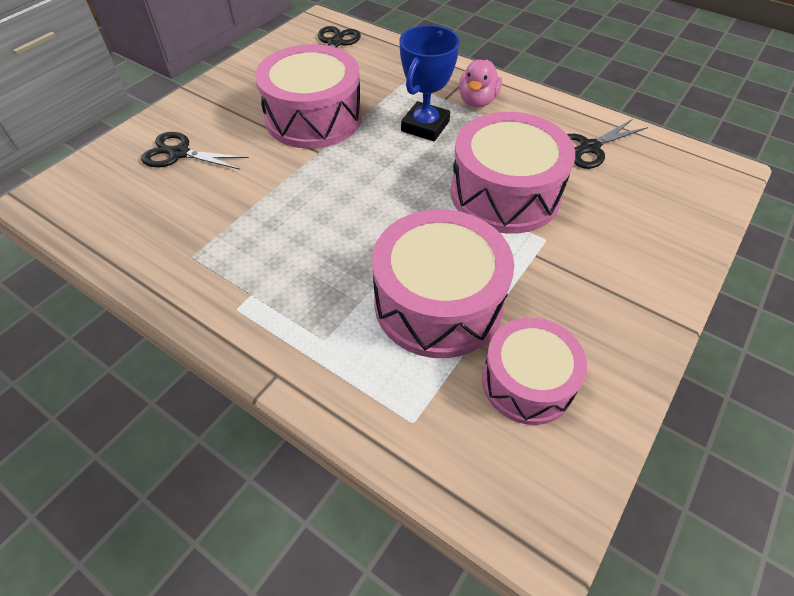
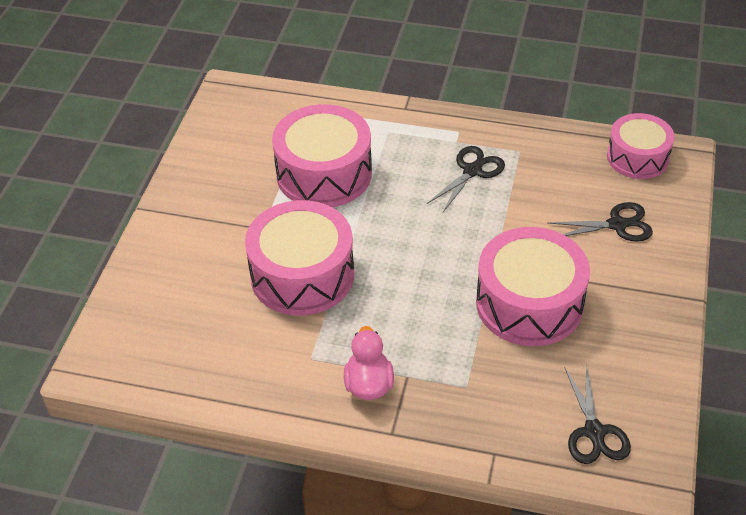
camera: 160 degrees right, 5 degrees down
(425, 126) = (409, 329): blue trophy -> none
(527, 382) = (249, 147): pink drum -> pink drum (637, 157)
(589, 148) = (231, 354): black scissors -> black scissors (472, 171)

